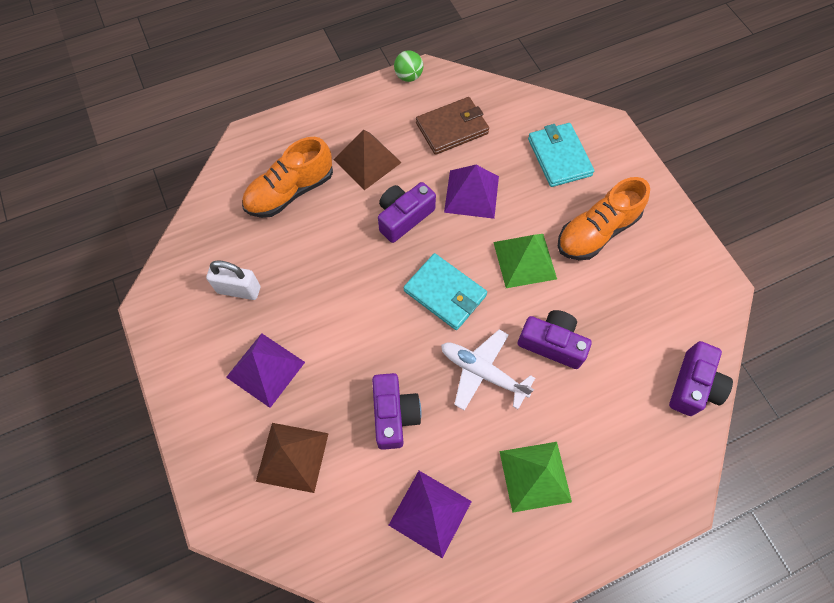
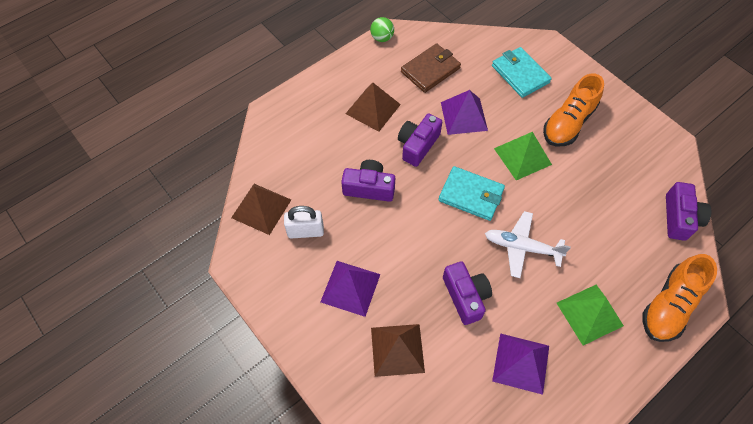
camera: 15 degrees left, 5 degrees down
(199, 250) = (261, 208): none -> brown pyramid
(290, 192) = (319, 146): orange shoe -> orange shoe (669, 306)
(552, 343) = (565, 213): purple camera -> purple camera (369, 188)

